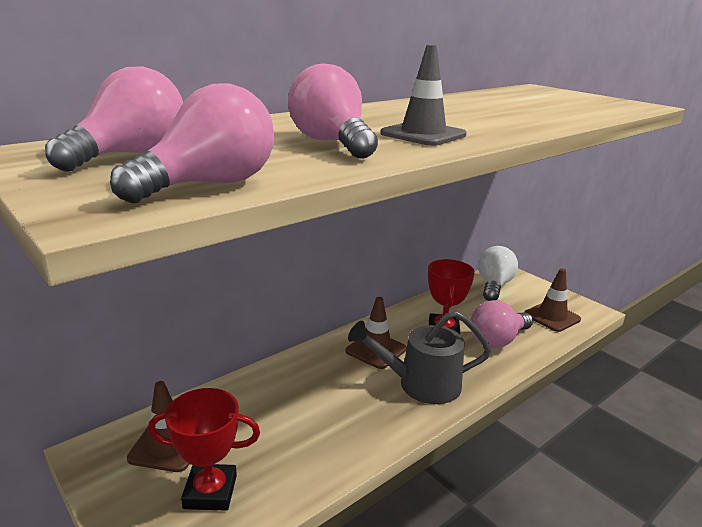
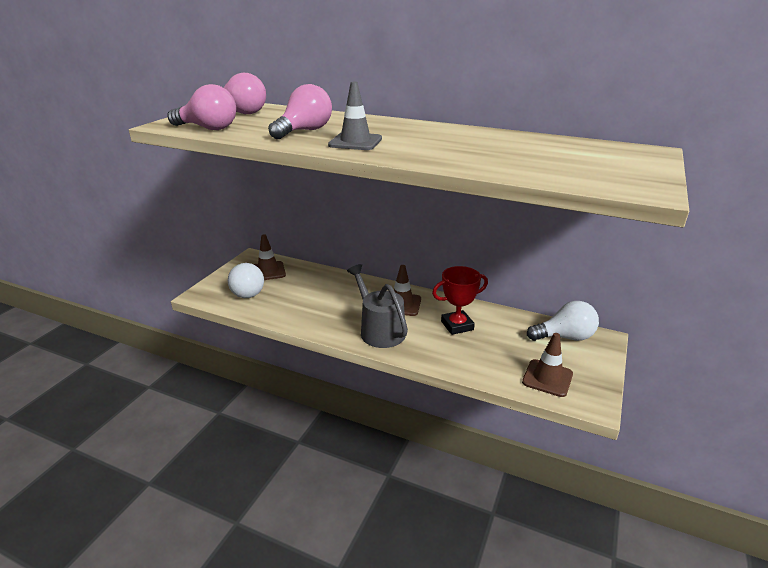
camera: 65 degrees right, 5 degrees up
(210, 491) = (246, 291): red trophy -> white light bulb
(497, 340) = (471, 353): pink light bulb -> none

